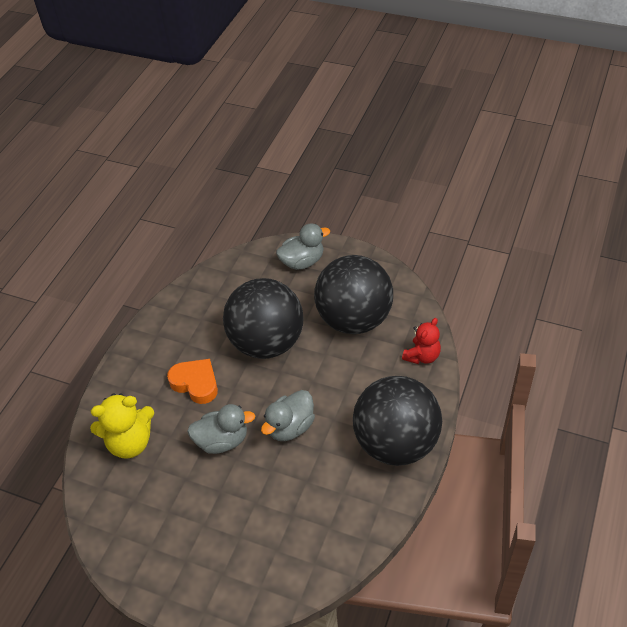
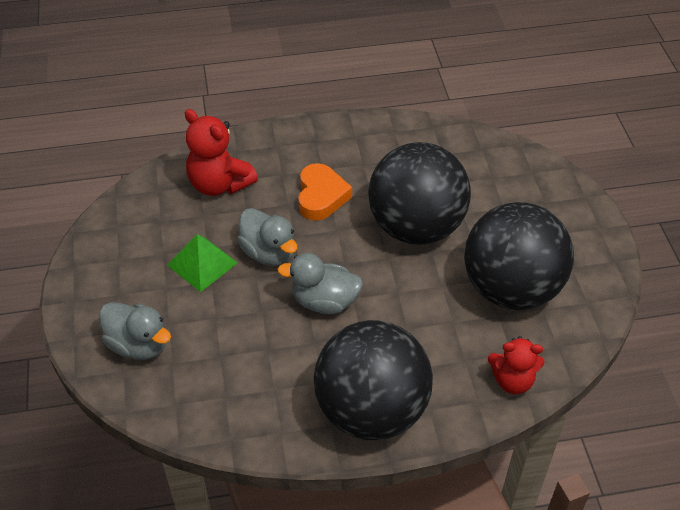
camera: 55 degrees right, 0 degrees up
(130, 442) = (219, 184): yellow teddy bear -> red teddy bear
(199, 489) = (202, 263): none -> green pyramid
(302, 261) = (551, 202): grey duck -> grey duck (139, 345)

